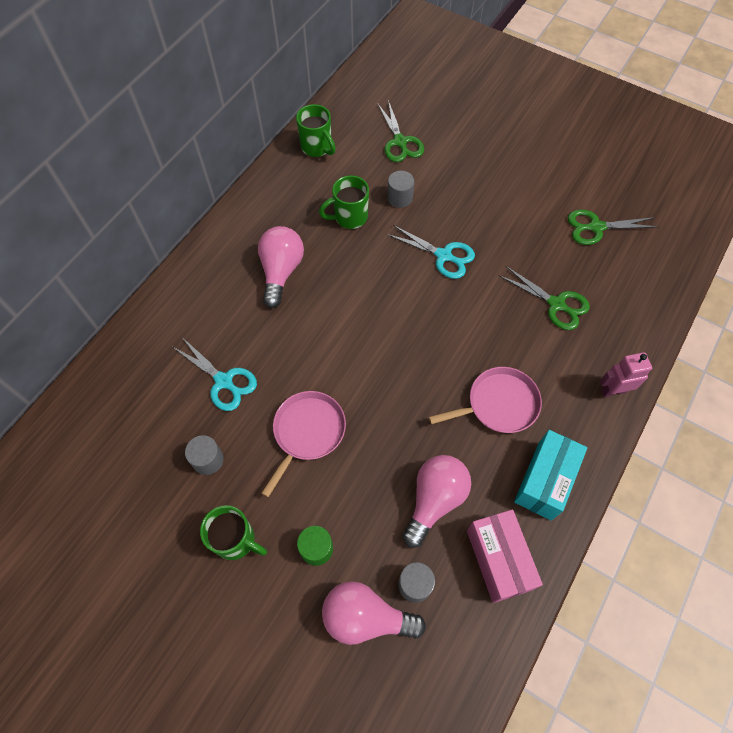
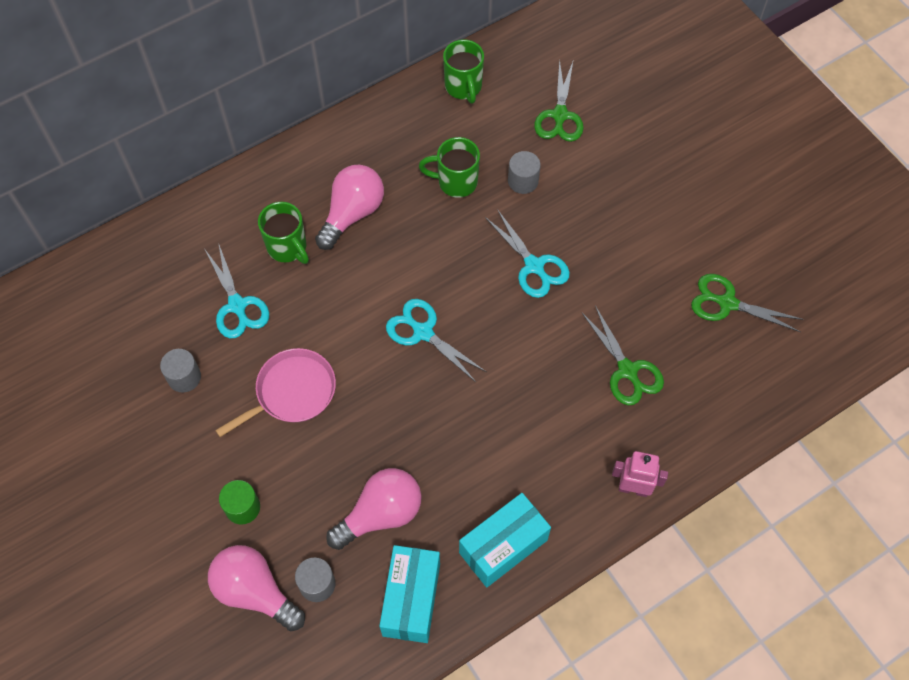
camera: 25 degrees right, 0 degrees up
(236, 540) = (173, 465): green mug -> green mug (288, 248)
(387, 340) = (423, 332): none -> turquoise scissors
(498, 559) = (411, 599): pink box -> turquoise box
(499, 404) = (501, 449): pink pan -> none

